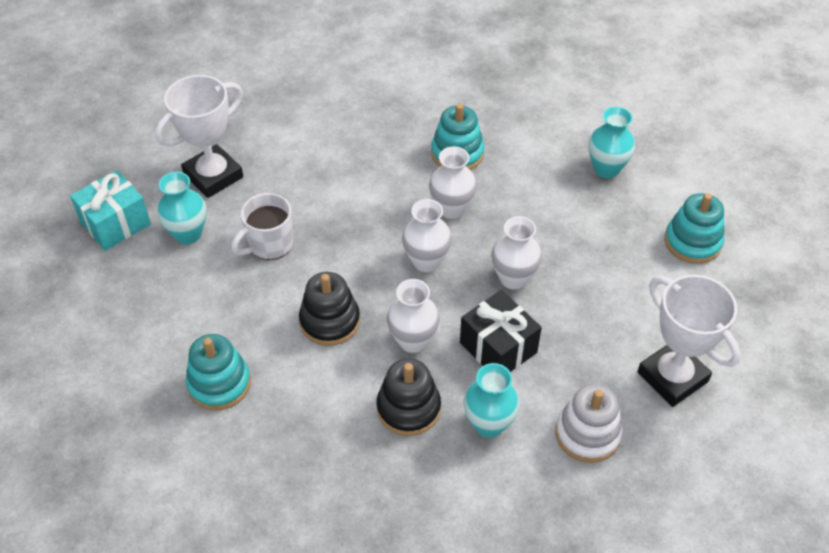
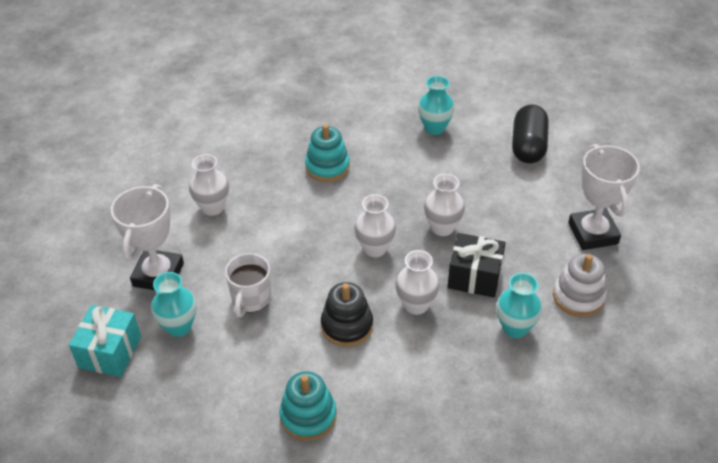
camera: 35 degrees left, 5 degrees down
(408, 408) = (455, 350): black stacking toy -> none
(451, 209) = (359, 205): white vase -> white vase (213, 207)
(672, 377) = (593, 233): white trophy -> white trophy turned 60 degrees clockwise
(692, 242) = (528, 146): turquoise stacking toy -> black capsule

